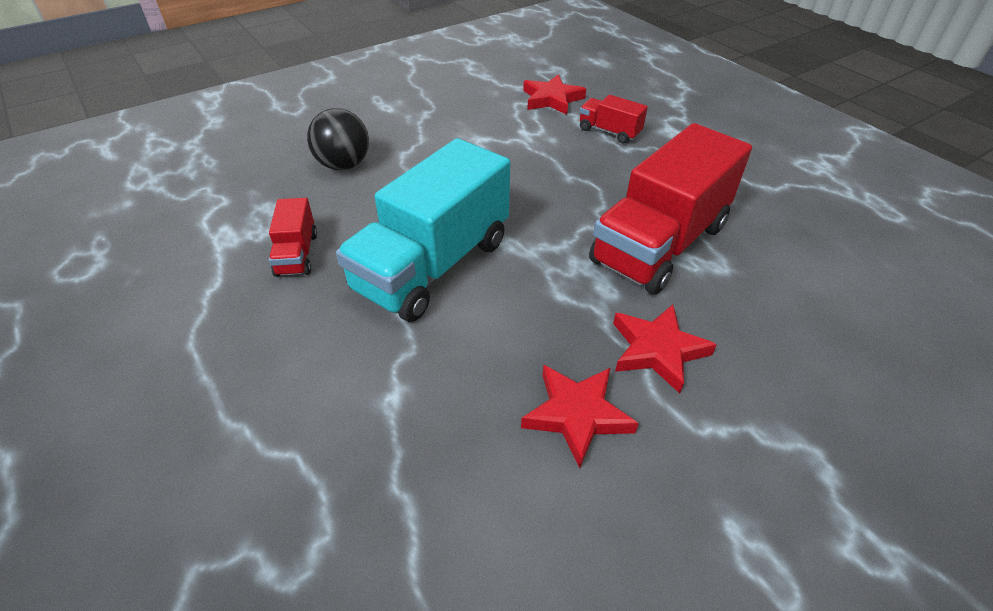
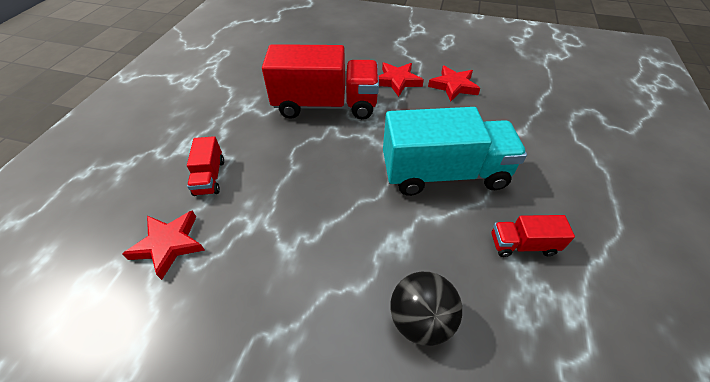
camera: 130 degrees left, 5 degrees up
(297, 254) = (522, 244): red truck -> red truck turned 135 degrees counterclockwise

